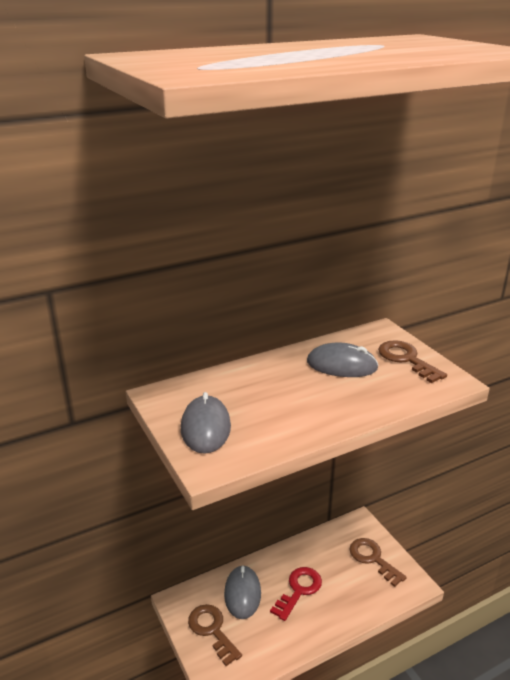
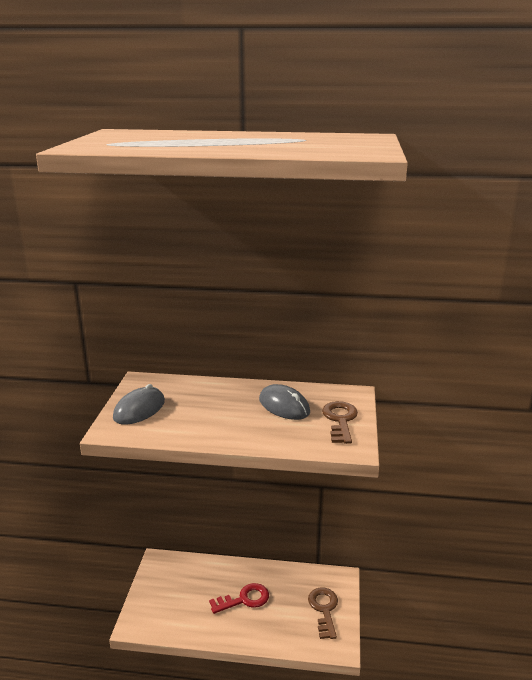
camera: 35 degrees right, 5 degrees down
(212, 630) = (161, 591): brown key -> none
(242, 593) = (203, 579): grey mouse -> none

